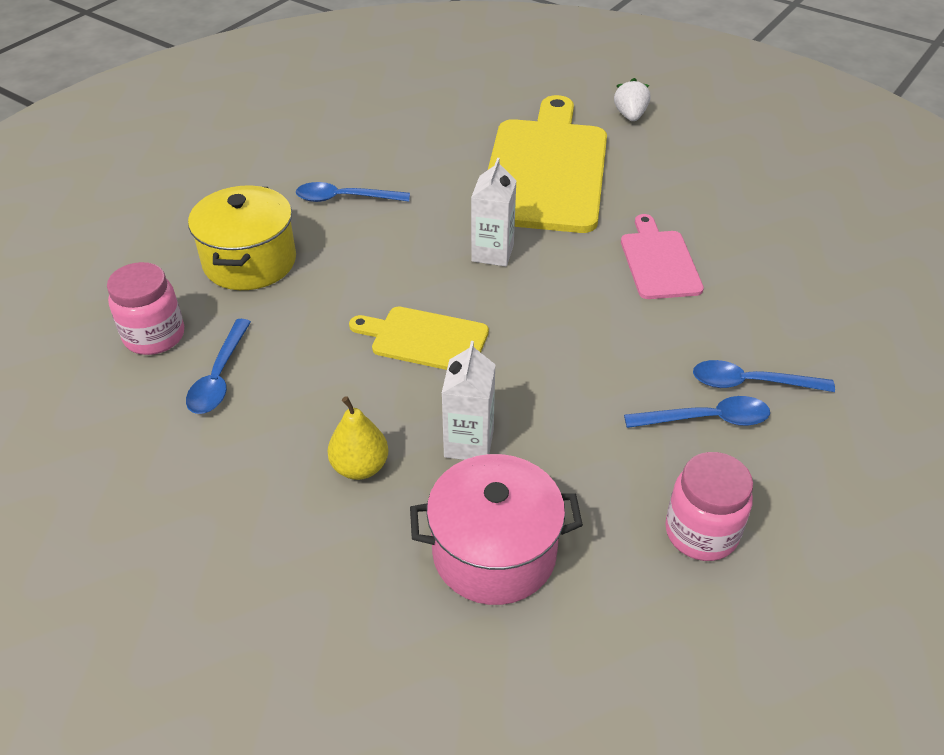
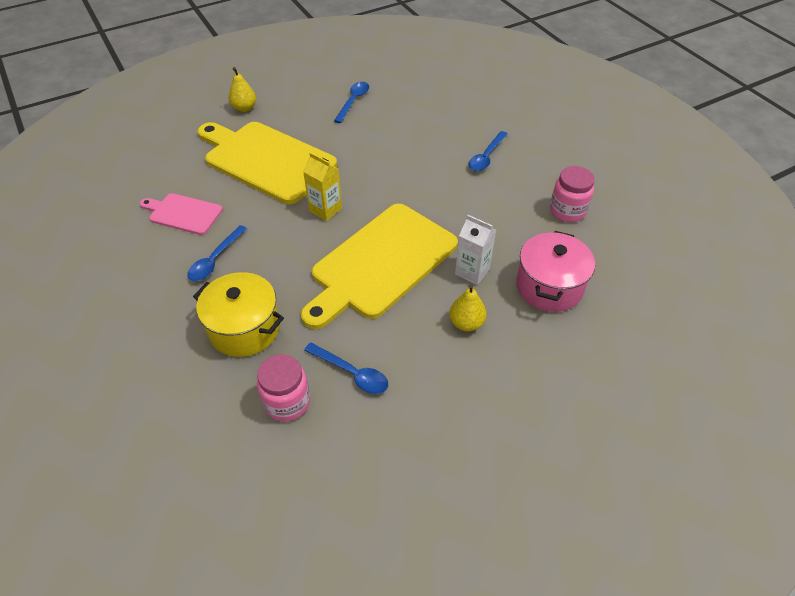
camera: 65 degrees left, 5 degrees up
(425, 339) = (380, 263): yellow cutting board -> yellow cutting board, size x2.00
(492, 253) = (325, 209): white carton -> yellow carton
(630, 116) = (244, 108): white strawberry -> yellow pear
(659, 261) = (381, 150): pink cutting board -> pink cutting board (183, 213)
(706, 419) = (501, 180): blue spoon -> blue spoon (353, 101)

